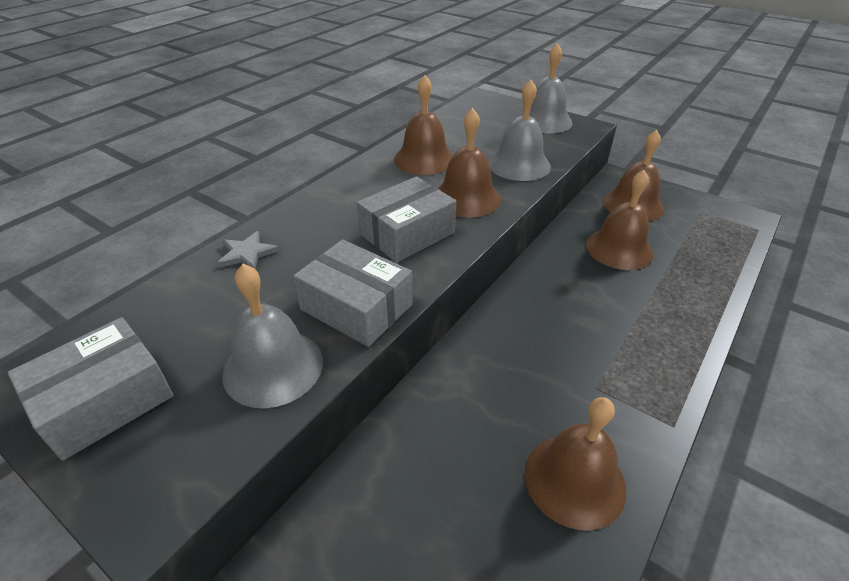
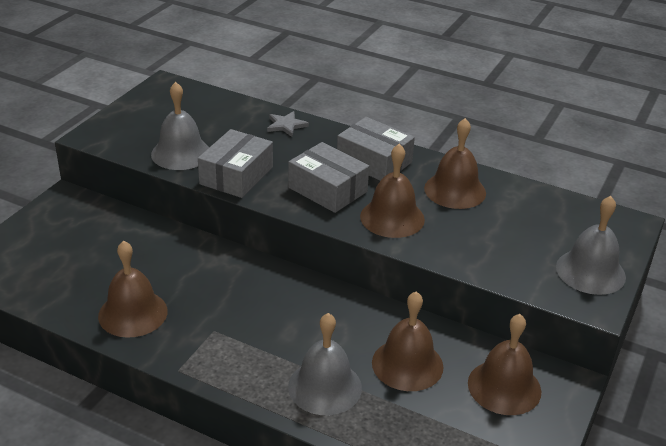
camera: 80 degrees right, 5 degrees down
(105, 401) = (155, 109): grey box -> grey box (374, 162)
(519, 164) = (469, 250): grey bell -> grey bell (325, 387)

